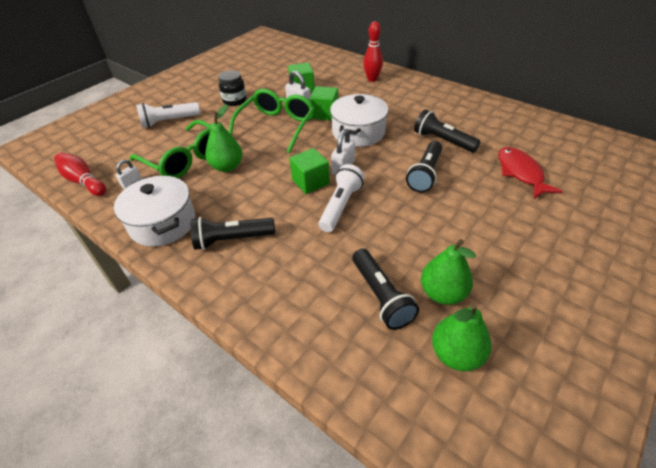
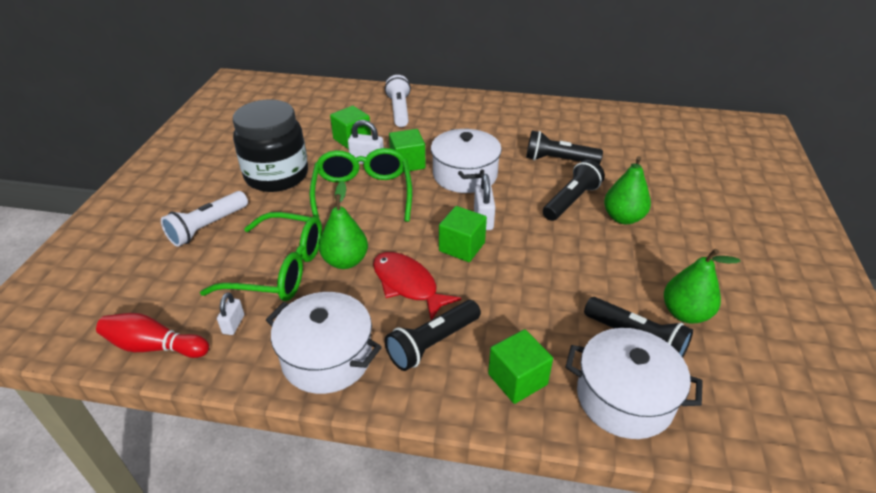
camera: 30 degrees left, 5 degrees down
(234, 100) = (276, 176): black jar -> black jar, size x1.90
(265, 287) = (517, 379): none -> green cube
(330, 335) = (624, 398): none -> white pot
(341, 206) = (518, 262): white flashlight -> white flashlight (399, 110)
(372, 79) = (426, 109): red bowling pin -> none
(425, 174) = (571, 201): black flashlight -> black flashlight turned 135 degrees counterclockwise
(456, 354) = (741, 364): green pear -> green pear (623, 218)
(520, 173) = (654, 173): red fish -> red fish (407, 284)

